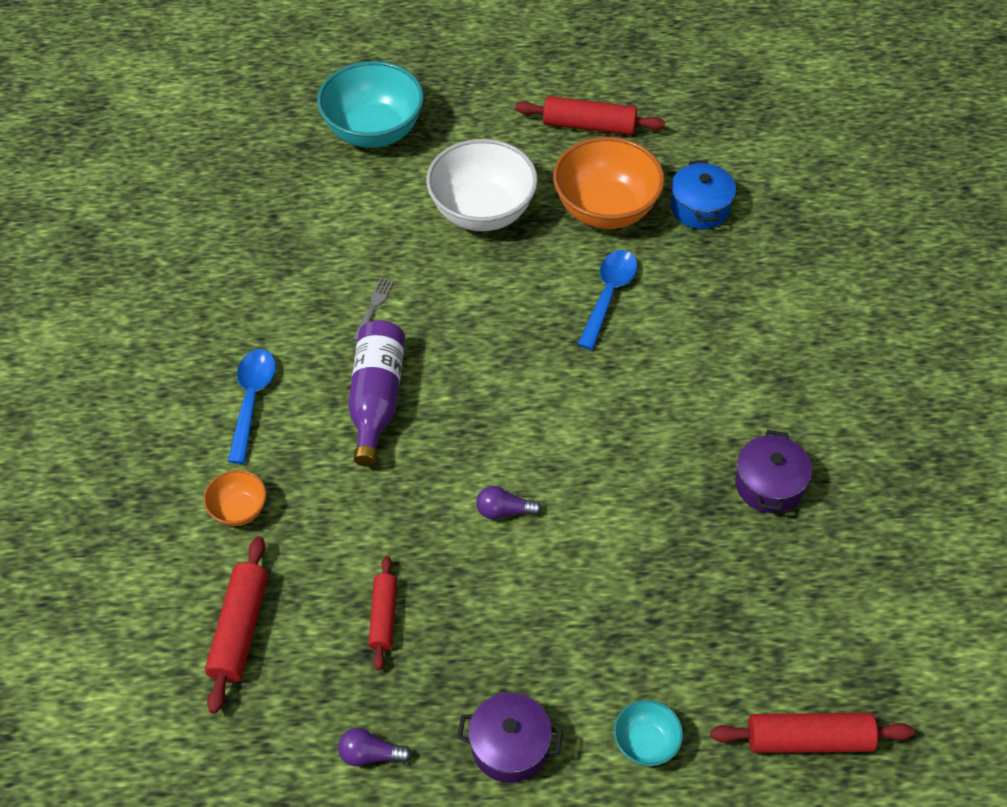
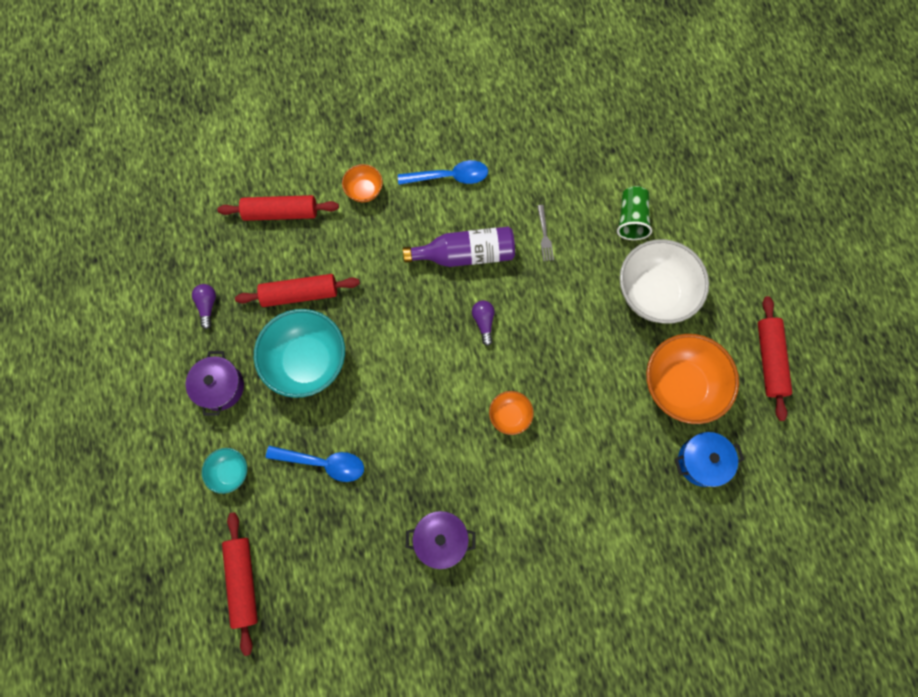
camera: 80 degrees right, 20 degrees up
(373, 131) = (715, 199): turquoise bowl -> turquoise bowl (307, 361)
(373, 307) = (544, 235): grey fork -> grey fork turned 75 degrees clockwise
(377, 215) = (631, 219): none -> green cup
(383, 617) = (300, 294): red rolling pin -> red rolling pin, size x1.54
(504, 511) = (389, 355): purple light bulb -> purple light bulb (484, 322)
(608, 295) = (593, 400): blue spoon -> blue spoon (323, 463)
(615, 384) = (509, 415): none -> orange bowl

